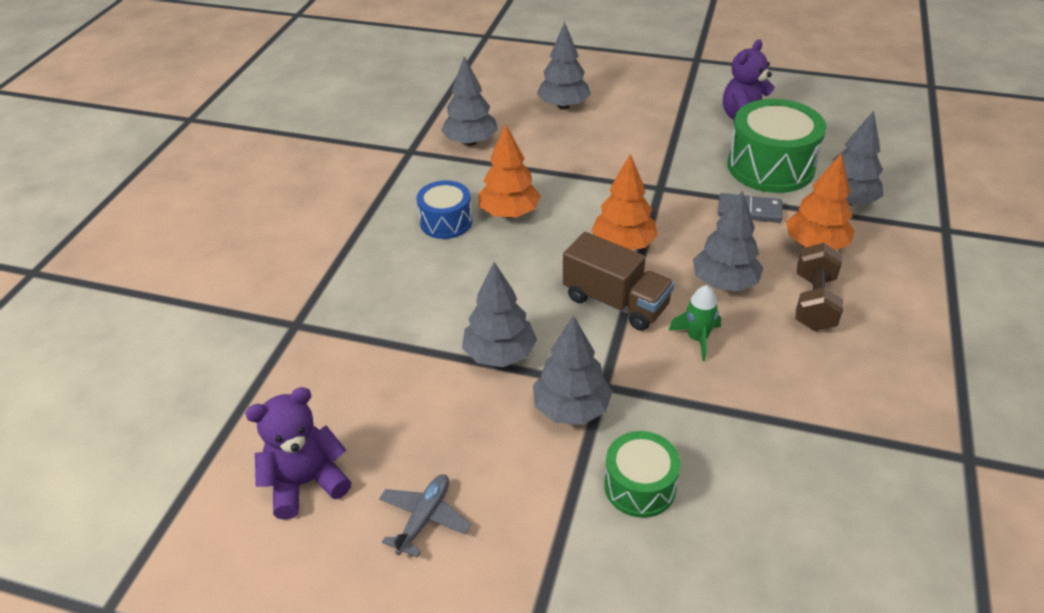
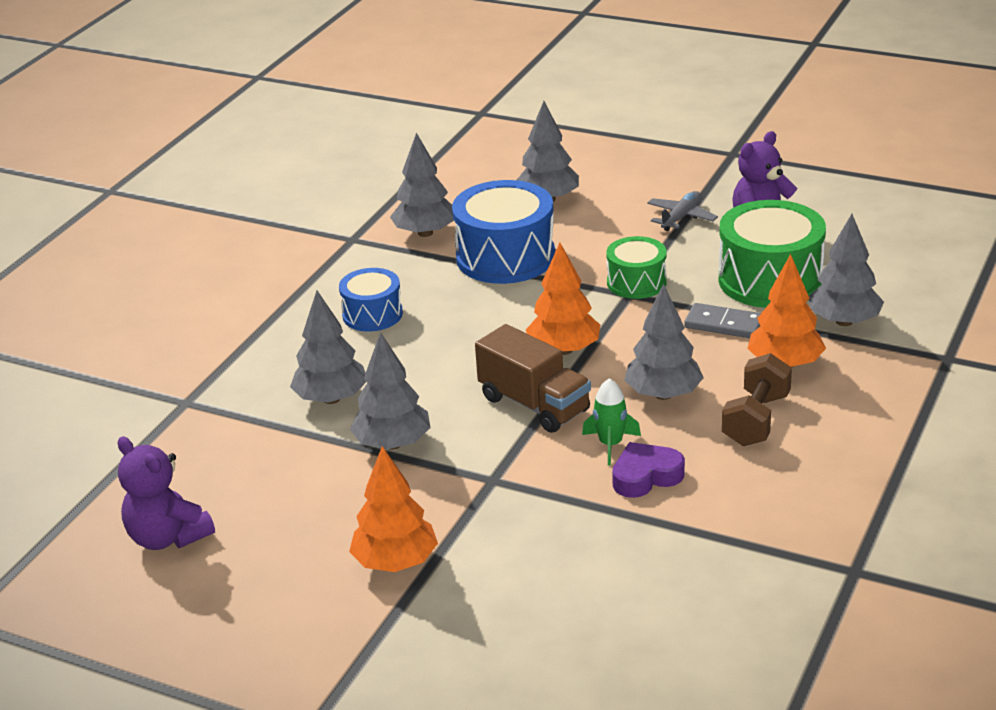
camera: 10 degrees right, 10 degrees down
(306, 482) = (167, 537): purple teddy bear -> purple teddy bear turned 120 degrees counterclockwise
(424, 518) = (275, 575): grey plane -> grey plane (681, 217)
(509, 213) = (446, 310): orange tree -> orange tree (395, 563)
(545, 160) = (505, 257): none -> blue drum
(571, 408) = (452, 497): grey tree -> grey tree (331, 399)
(640, 486) = (498, 566): green drum -> green drum (636, 282)
(741, 370) = (646, 476): none -> purple heart

